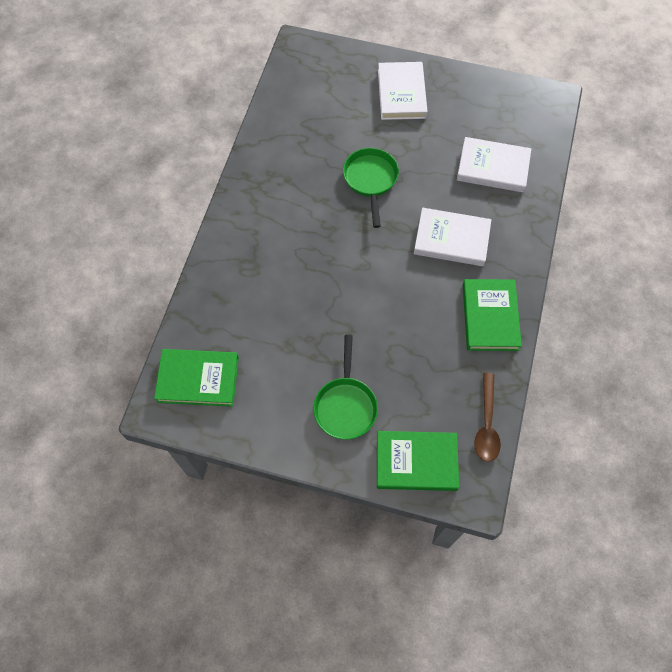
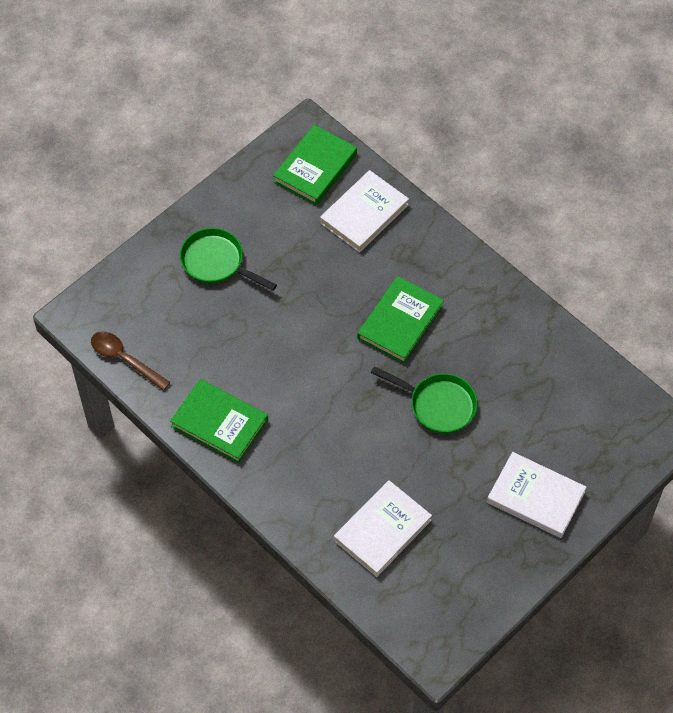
camera: 120 degrees right, 5 degrees down
(416, 462) = (132, 288): green book -> green book (400, 322)
(451, 239) = (322, 439): white book -> white book (364, 214)

